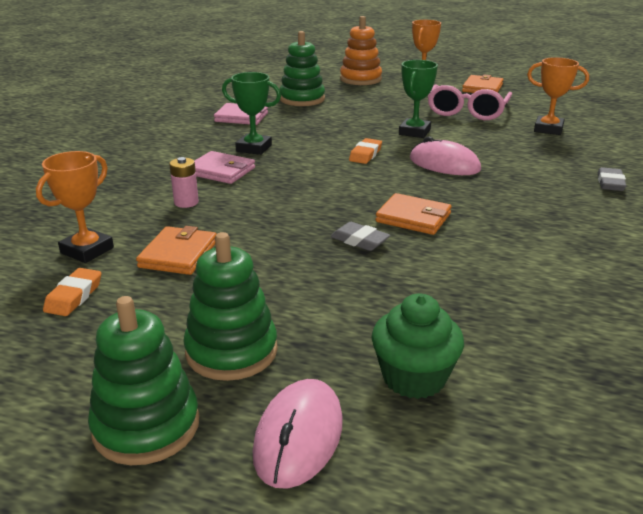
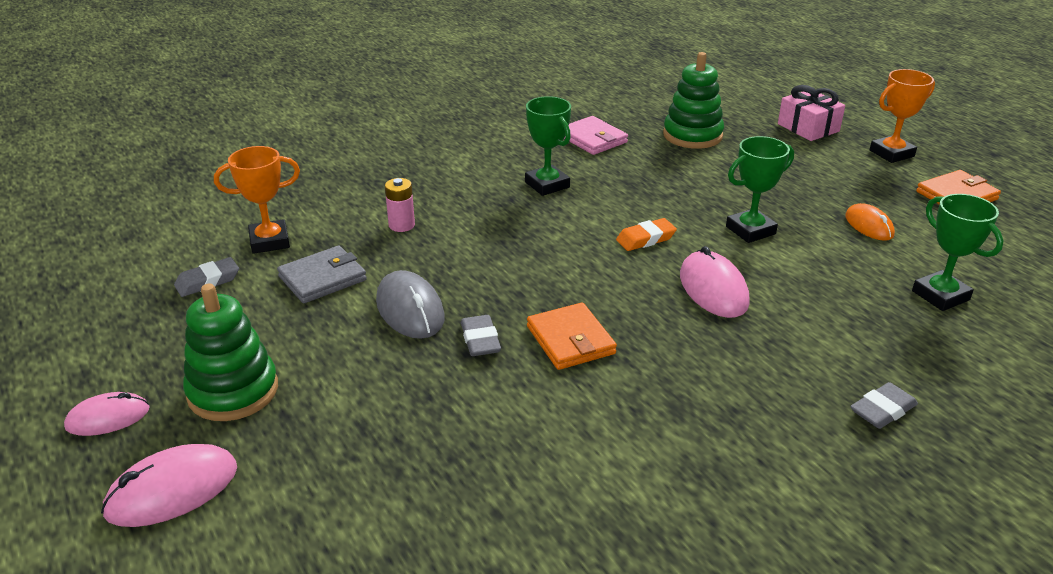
camera: 40 degrees right, 5 degrees up
(74, 296) = (207, 281): orange eraser -> grey eraser
(146, 426) = (108, 418): green stacking toy -> pink mouse
(178, 254) = (322, 278): orange wallet -> grey wallet
(221, 171) = (478, 201): pink wallet -> none
(281, 245) = (410, 309): none -> grey mouse
(360, 79) = (808, 128): orange stacking toy -> pink gift
(414, 377) = (314, 499): green cupcake -> none
(467, 112) = (869, 225): pink glasses -> orange mouse
(548, 129) = (940, 295): orange trophy -> green trophy

